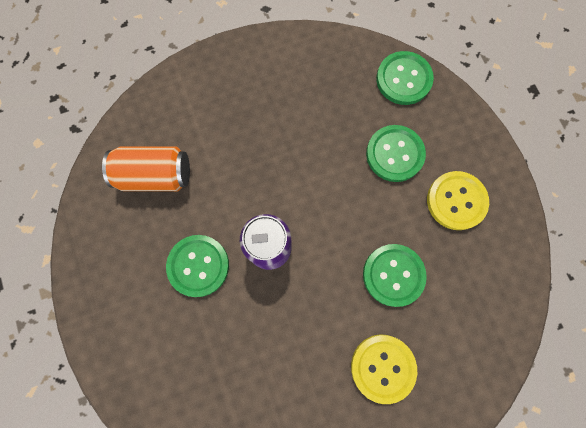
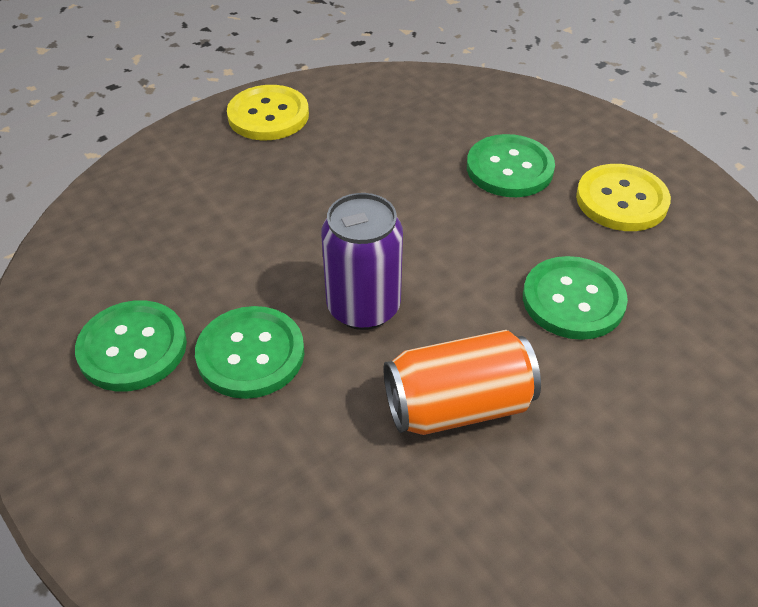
camera: 15 degrees left, 30 degrees down
(155, 175) = (149, 257): orange can -> orange can (458, 406)
(382, 367) = (615, 423): yellow button -> yellow button (268, 115)
(403, 79) = (486, 96): green button -> green button (132, 348)

